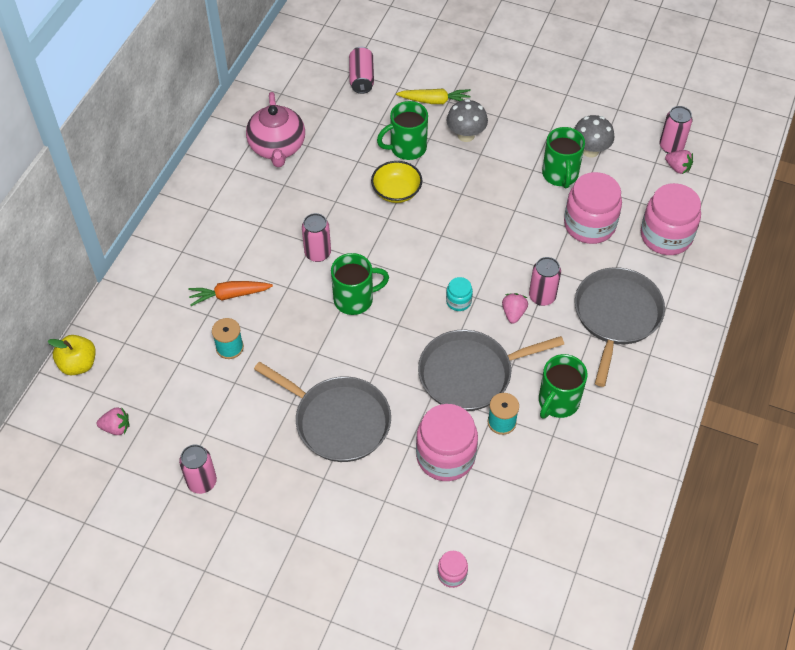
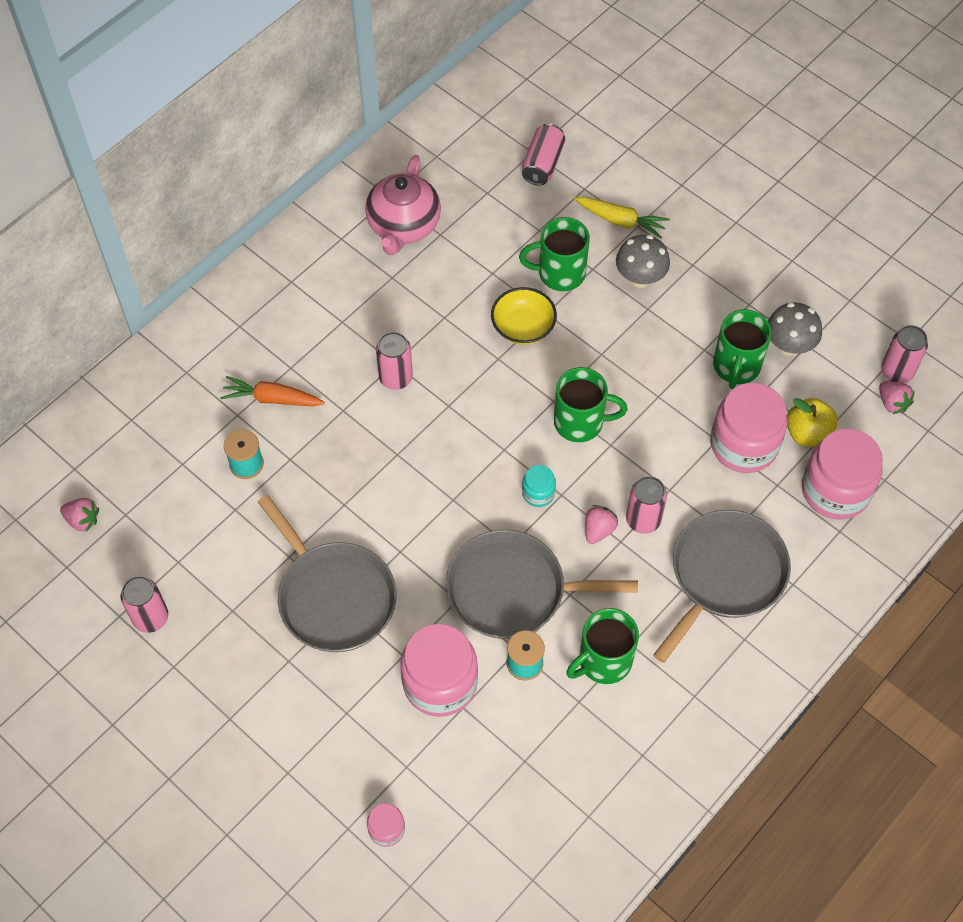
camera: 20 degrees right, 5 degrees up
(78, 364) = (71, 429): yellow apple -> yellow apple (808, 433)
(355, 299) = (415, 450): green mug -> green mug (580, 422)

